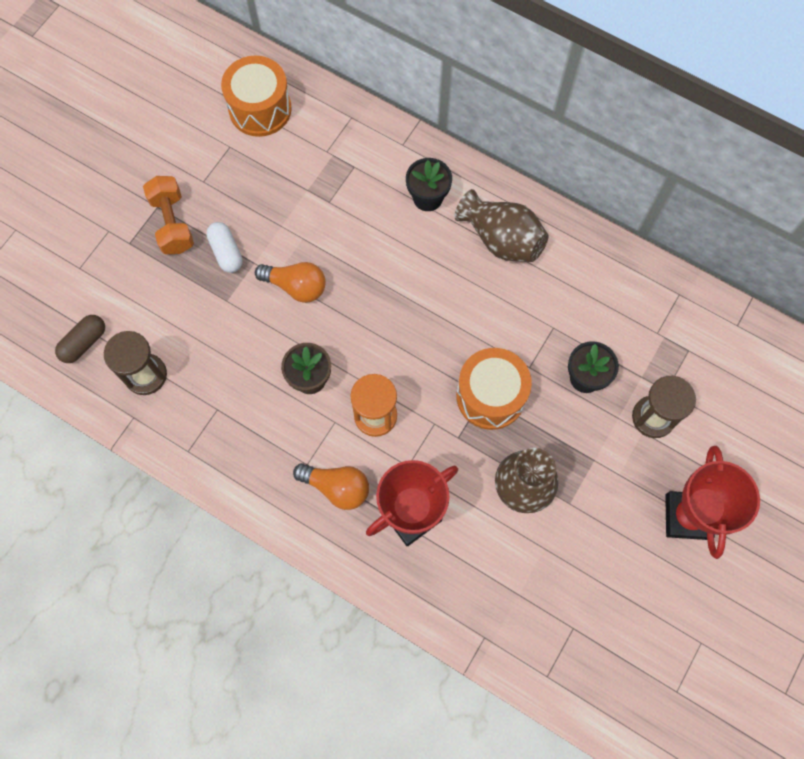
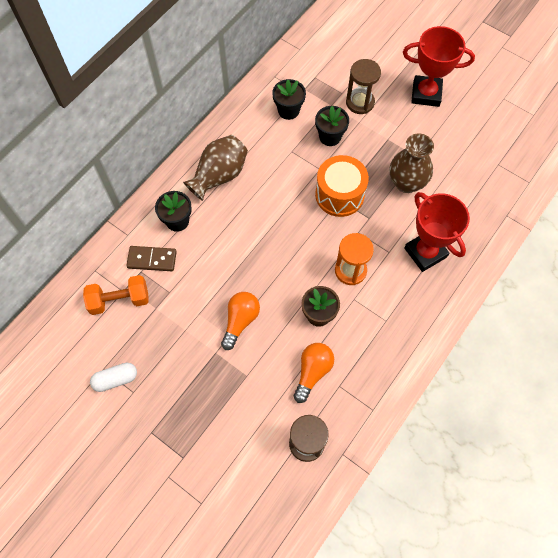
camera: 85 degrees left, 5 degrees down
(84, 343) = (273, 498): brown capsule -> none
(172, 223) = (169, 419): orange dumbbell -> orange dumbbell (119, 300)
(226, 252) = (203, 374): white capsule -> white capsule (115, 379)
(260, 109) = (71, 342): orange drum -> none
(336, 487) = (404, 301): orange light bulb -> orange light bulb (312, 372)
(371, 176) = (152, 259): none -> brown domino
(622, 318) = (288, 110): none -> black flower pot

